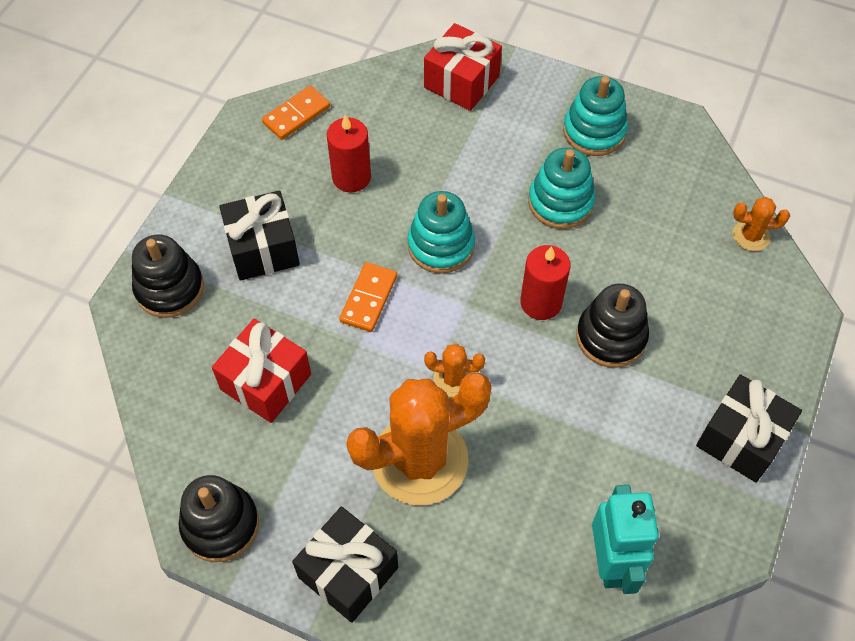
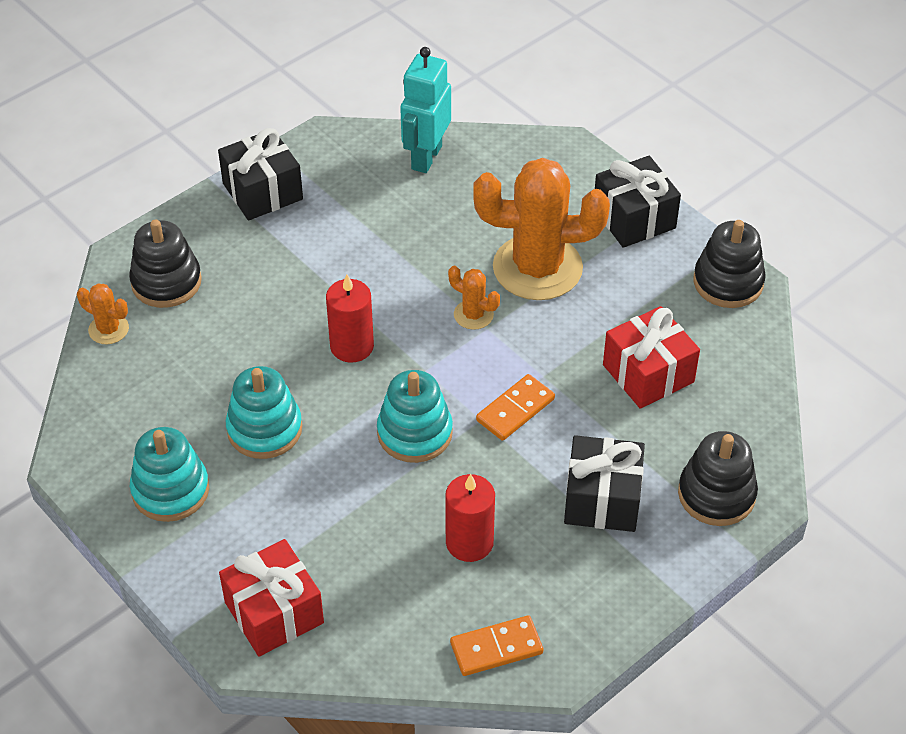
camera: 155 degrees left, 10 degrees down
(611, 337) = (309, 296): black stacking toy -> black stacking toy (166, 282)

